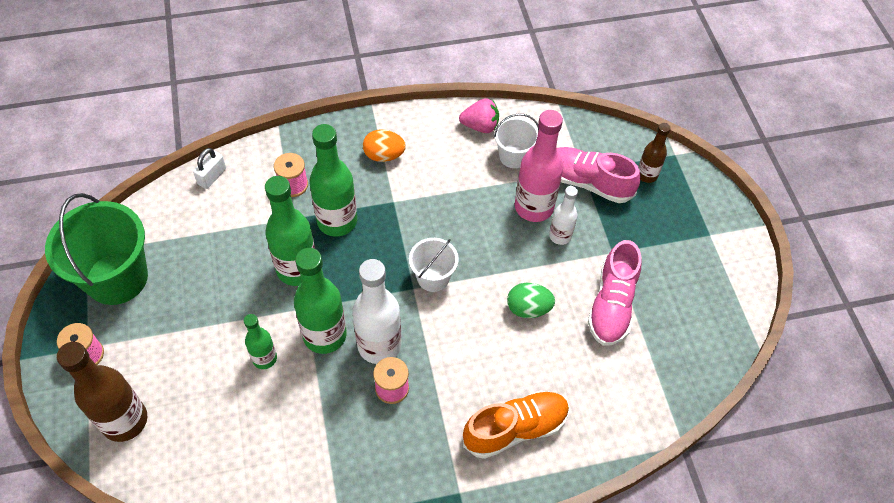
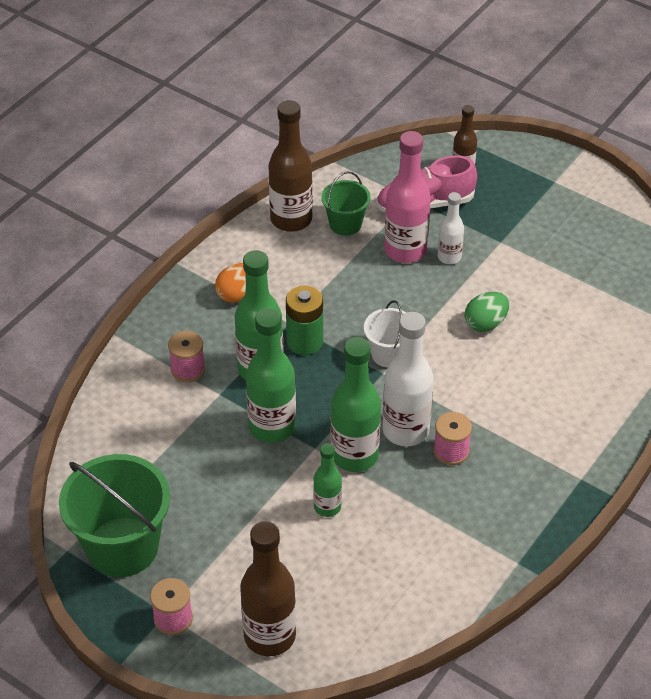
camera: 40 degrees left, 10 degrees down
(212, 176) = (105, 413): white padlock -> none
(388, 223) = (305, 342): none -> green battery
(480, 126) = (291, 219): pink strawberry -> brown bottle
(513, 156) = (345, 224): white bucket -> green bucket
(515, 429) = (570, 409): orange shoe -> none
(612, 305) = (541, 278): pink shoe -> none

